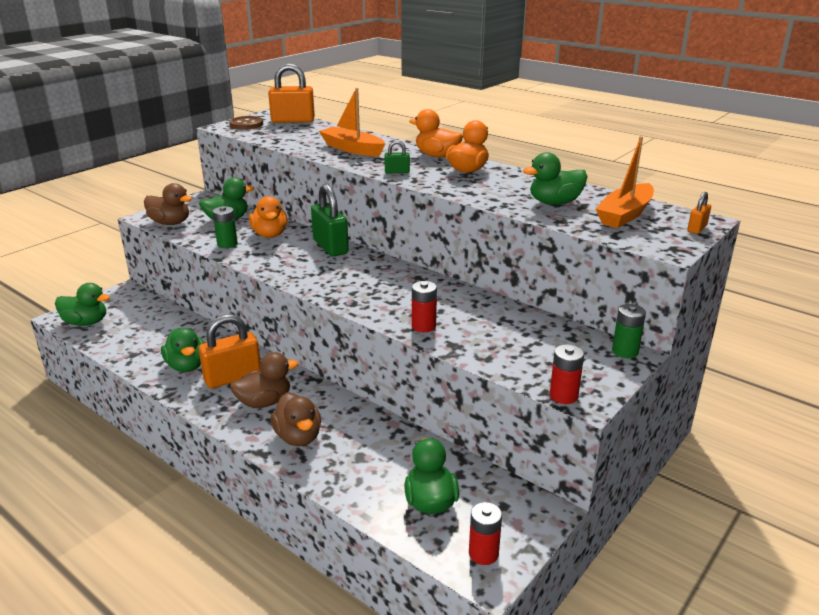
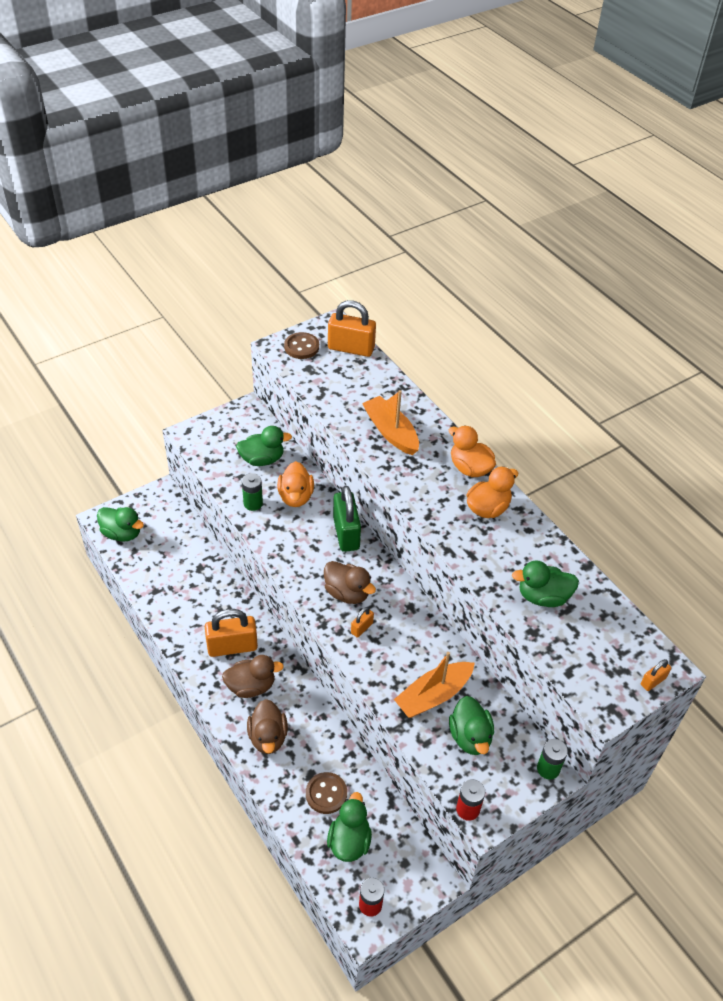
camera: 15 degrees right, 20 degrees up
(170, 223) = (209, 451): brown duck -> brown duck (347, 593)
(186, 366) = (197, 620): green duck -> green duck (470, 737)
(376, 297) = (362, 628): none -> orange padlock
(385, 468) = (326, 794): none -> brown button
(397, 172) = (417, 494): green padlock -> none
(423, 326) = (389, 682): red battery -> none
(625, 215) = (598, 637): orange boat -> orange boat (433, 695)

